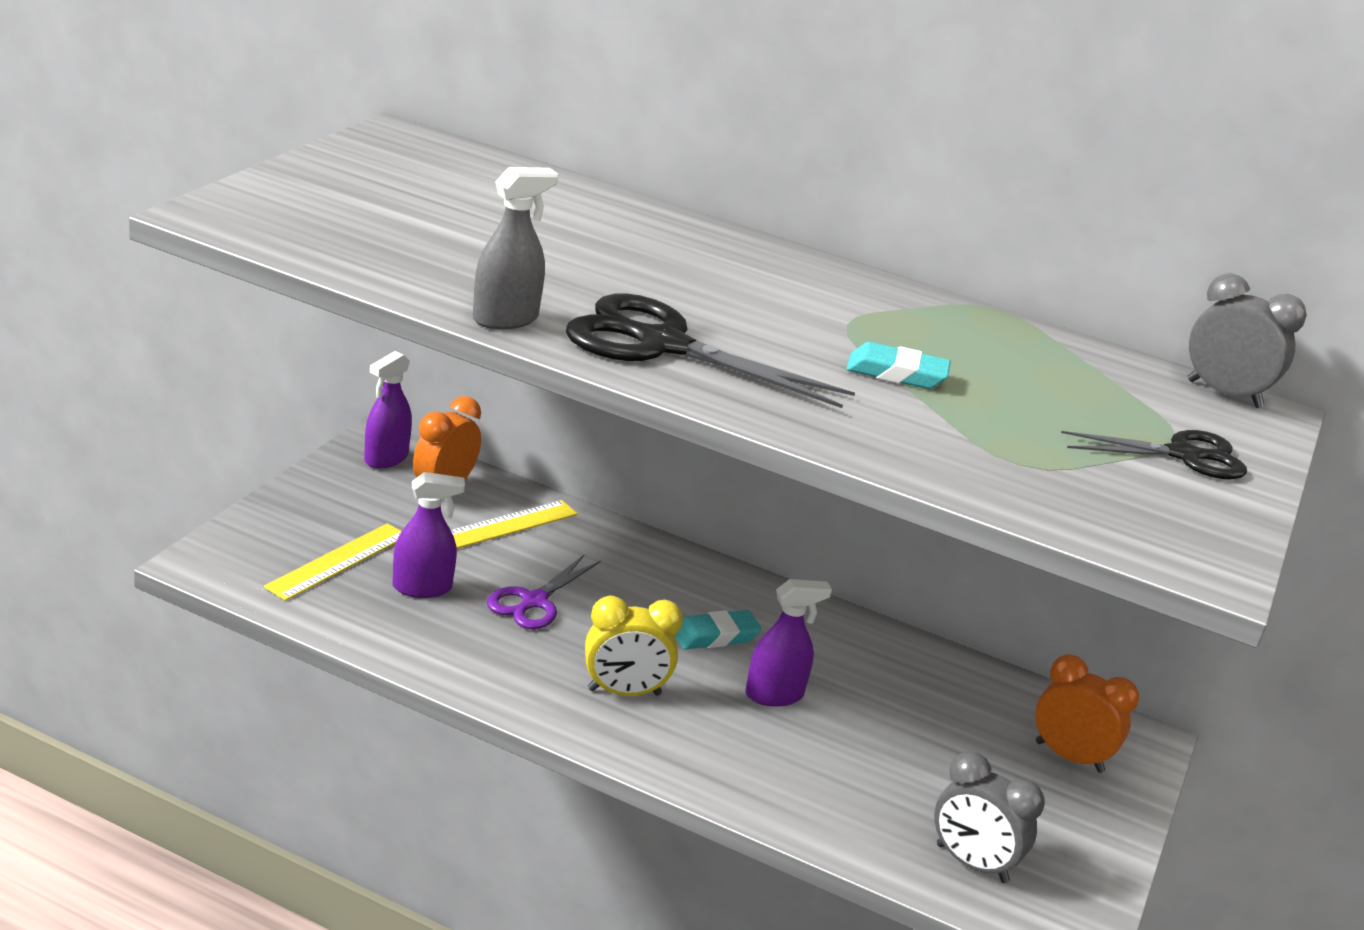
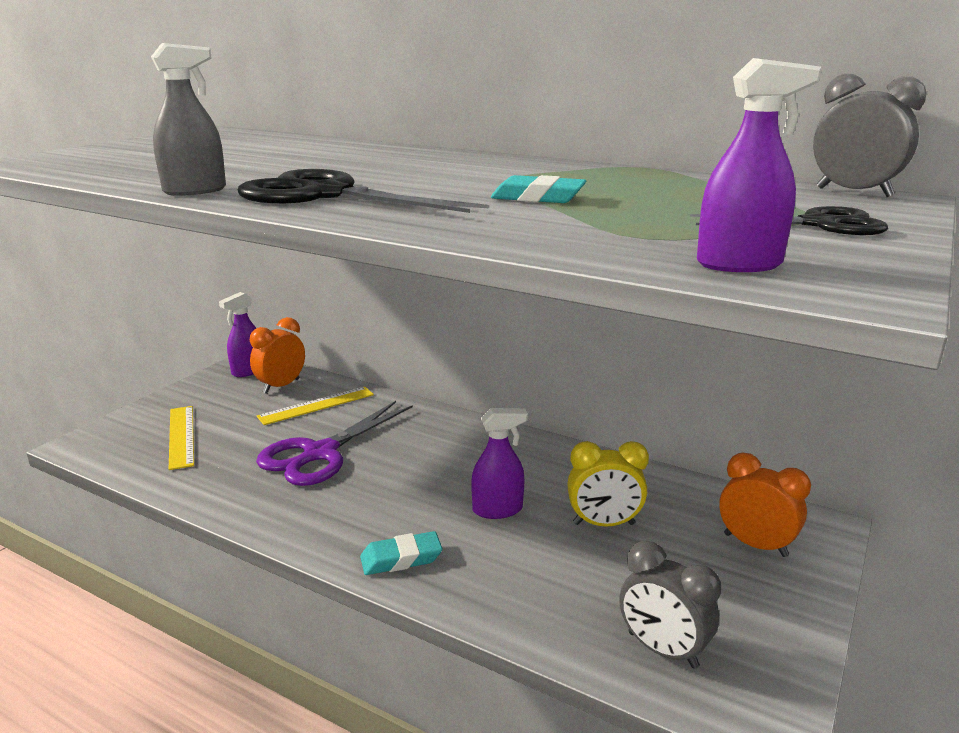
camera: 10 degrees right, 5 degrees down
(338, 561) = (181, 436): yellow ruler -> yellow ruler turned 60 degrees counterclockwise
(422, 588) = (237, 450): purple spray bottle -> purple spray bottle (739, 264)
(534, 601) = (320, 453): purple scissors -> purple scissors, size x1.61
(624, 692) = (370, 515): yellow clock -> yellow clock (604, 524)
(715, 636) = (458, 468): turquoise eraser -> turquoise eraser (401, 558)

